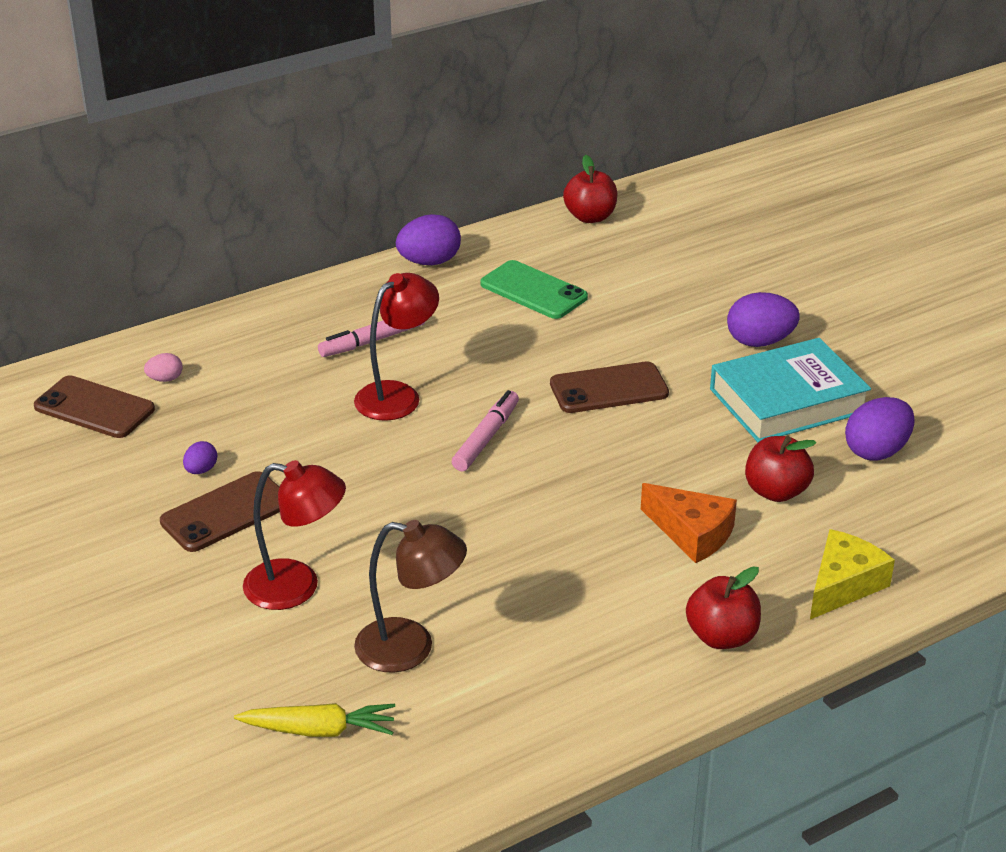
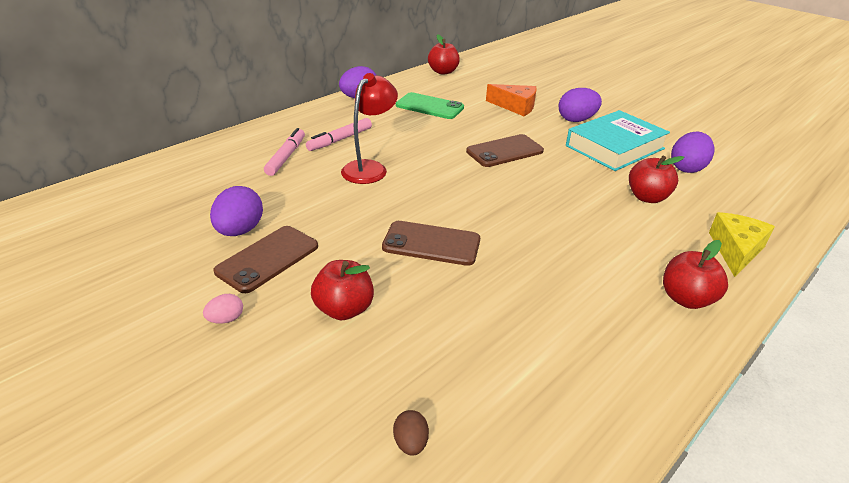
camera: 15 degrees left, 0 degrees up
(94, 408) = (146, 198): brown phone -> brown phone (431, 243)
(165, 379) = (199, 174): pink egg -> pink egg (226, 319)
(201, 470) = (240, 231): purple egg -> purple egg, size x1.94
(297, 587) = (344, 309): red lamp -> red apple
(318, 730) = (410, 443): yellow carrot -> brown egg
(410, 648) = (459, 347): brown lamp -> none
(486, 438) = (441, 187): pink marker -> pink marker (286, 157)
(692, 533) = (614, 229): orange cheese -> orange cheese (515, 106)

